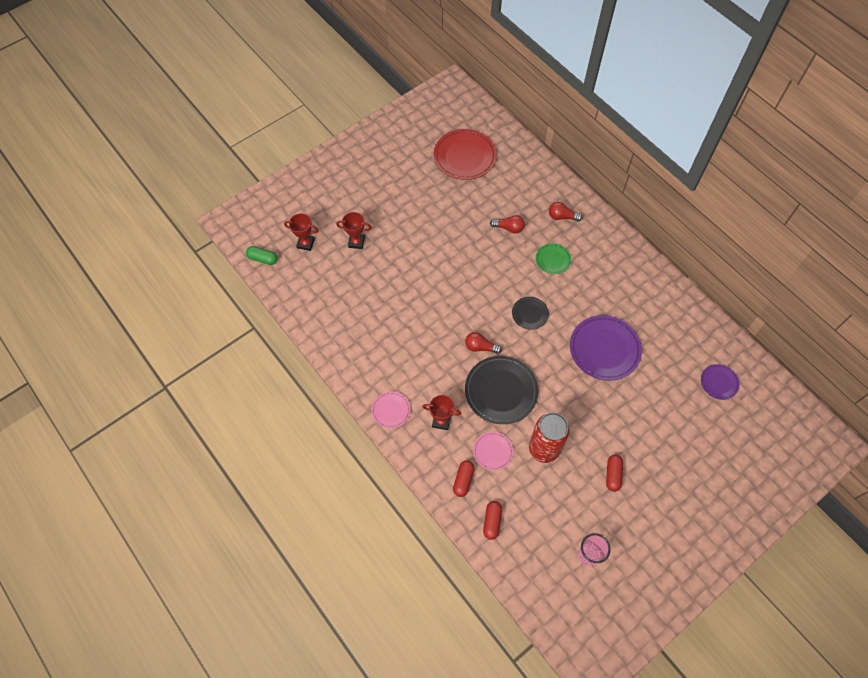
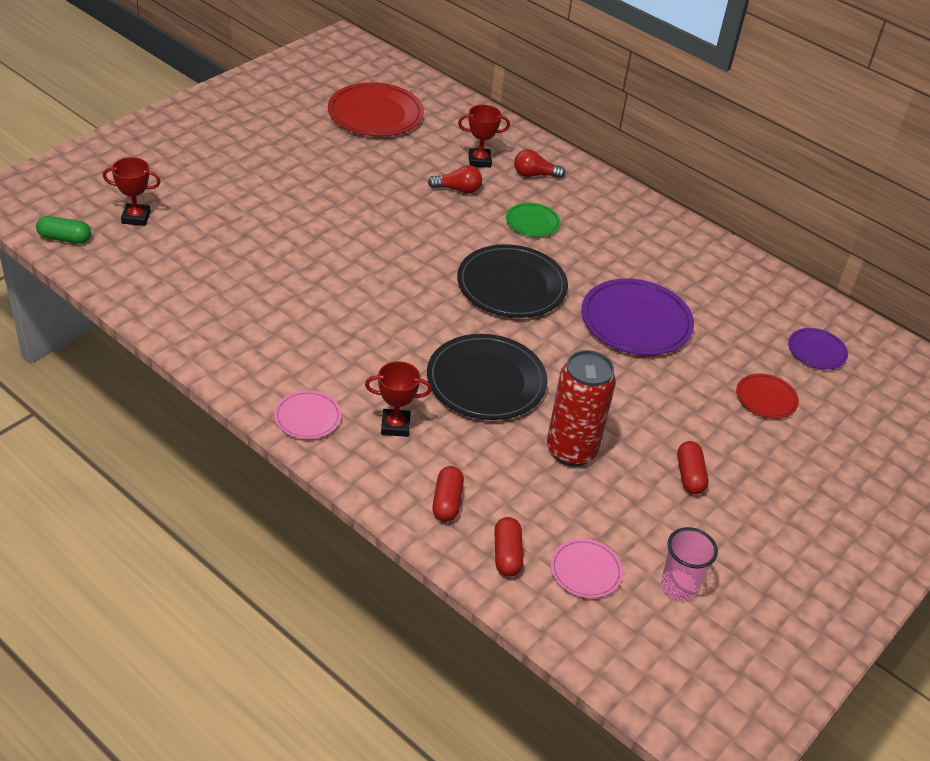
camera: 15 degrees left, 20 degrees down
(356, 242) = (220, 213): red trophy -> red trophy (479, 161)
(480, 347) = (441, 329): red light bulb -> none
(493, 451) = (489, 459): pink plate -> pink plate (586, 570)
(530, 314) = (511, 285): black plate -> black plate, size x1.90
(675, 419) = (766, 398): none -> red plate

